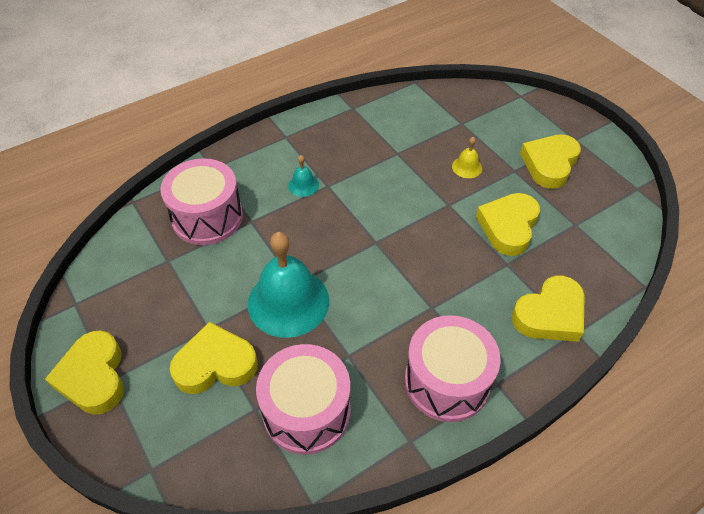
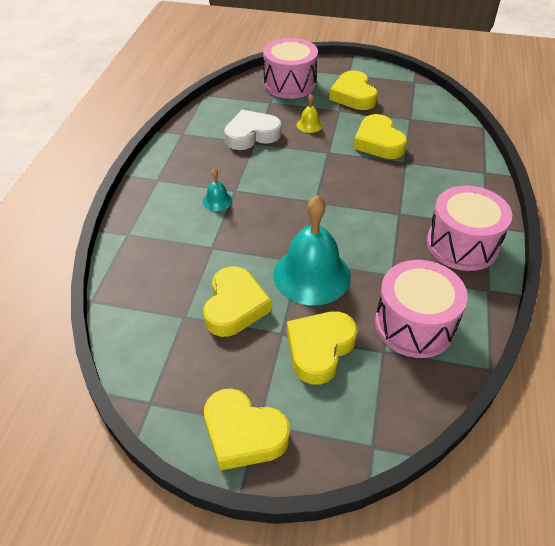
camera: 45 degrees left, 5 degrees down
(207, 217) = (174, 268): pink drum -> pink drum (290, 84)
(404, 144) = (251, 135): none -> white heart
(550, 314) = (461, 172): yellow heart -> yellow heart (235, 306)

